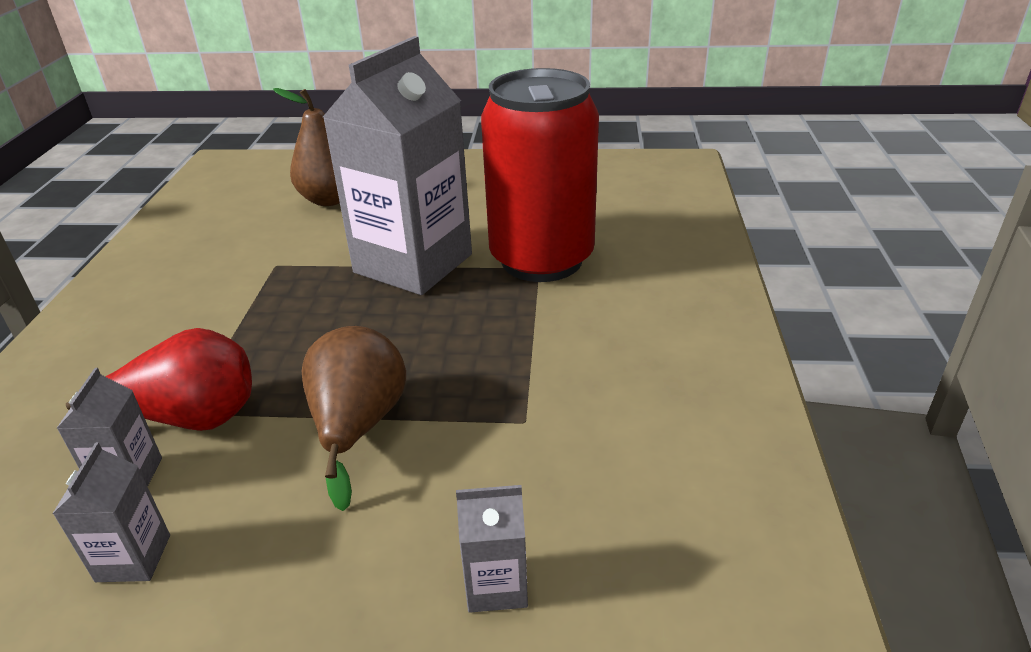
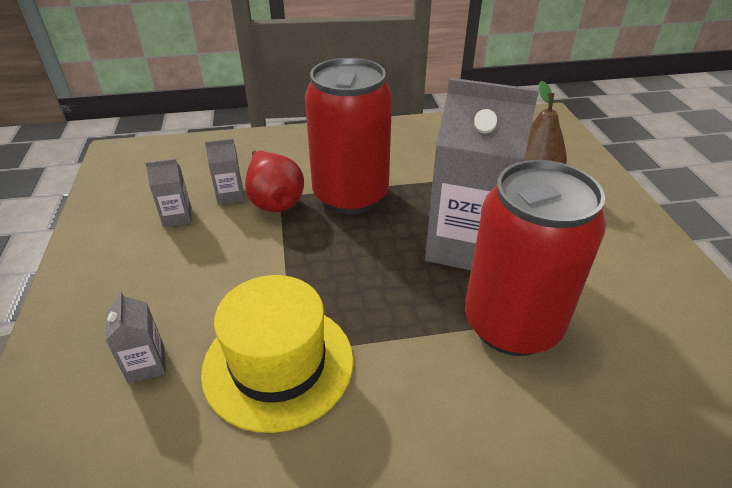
camera: 75 degrees right, 5 degrees up
(248, 338) = (350, 196): none -> red can
(358, 427) = (276, 267): brown pear -> none
(540, 435) = (278, 364): none -> yellow hat

